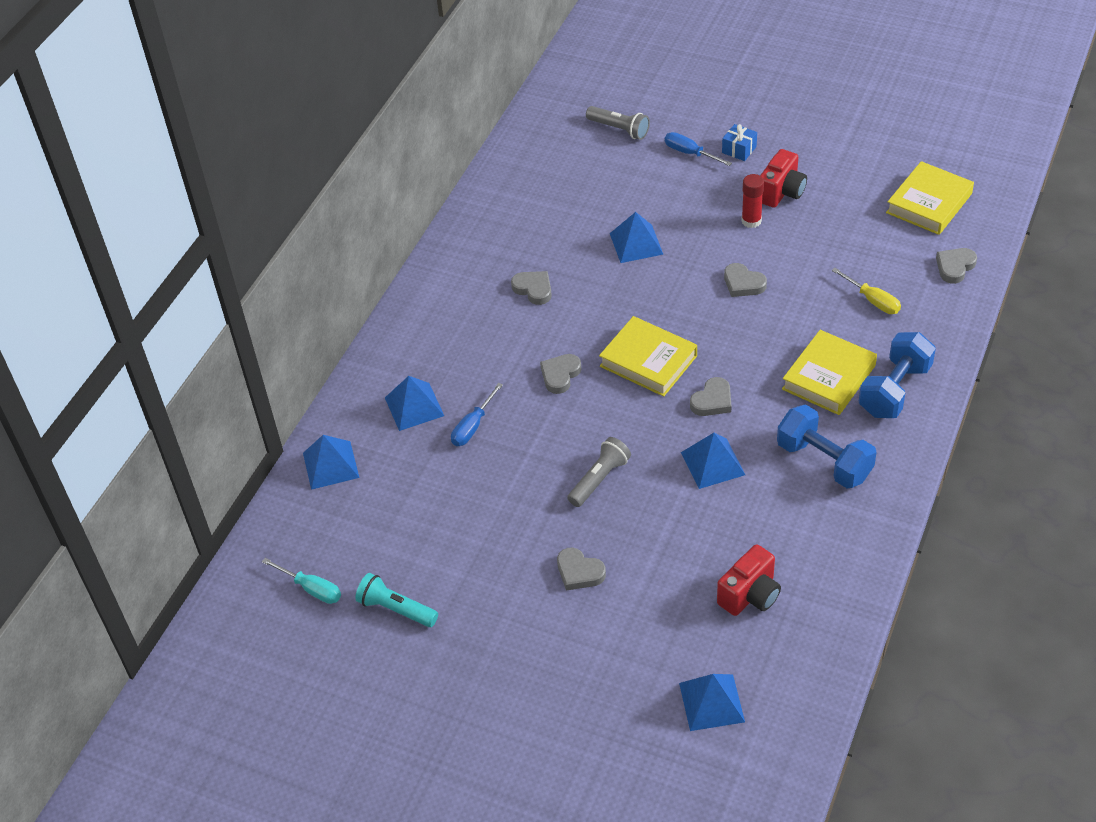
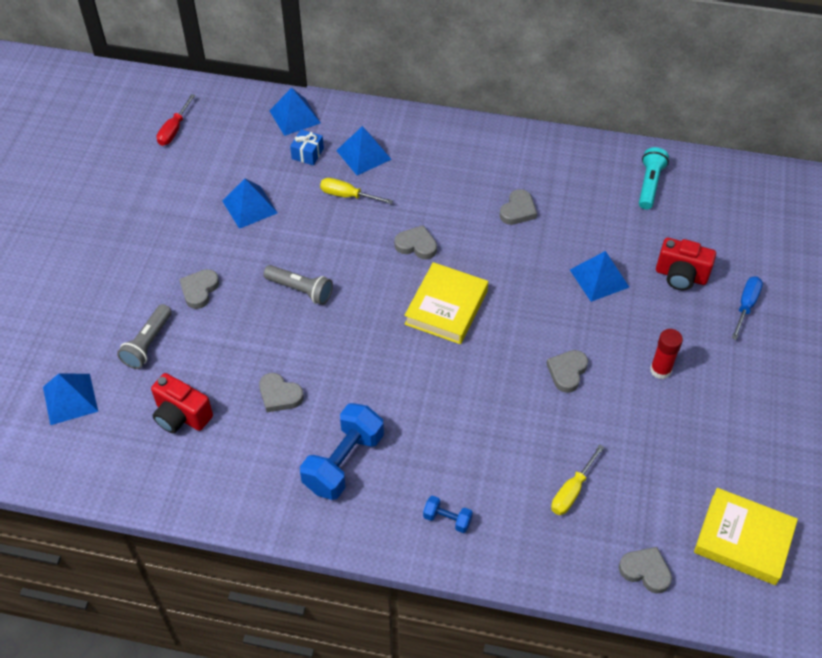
camera: 75 degrees right, 5 degrees up
(312, 589) = (174, 130): turquoise screwdriver -> red screwdriver
(396, 609) = (157, 181): turquoise flashlight -> turquoise flashlight (649, 185)
(473, 426) = (347, 196): blue screwdriver -> yellow screwdriver
(619, 129) = (760, 243): grey flashlight -> grey flashlight (148, 343)
(712, 401) = (405, 363): grey heart -> grey heart (279, 395)
(713, 463) = (329, 372): blue pyramid -> blue pyramid (249, 207)
(739, 150) = (767, 348): blue gift -> blue gift (307, 154)
(781, 192) = (713, 393): red camera -> red camera (681, 276)
(828, 377) = (454, 458): yellow book -> none
(894, 390) = (447, 519): blue dumbbell -> blue dumbbell, size x0.48

